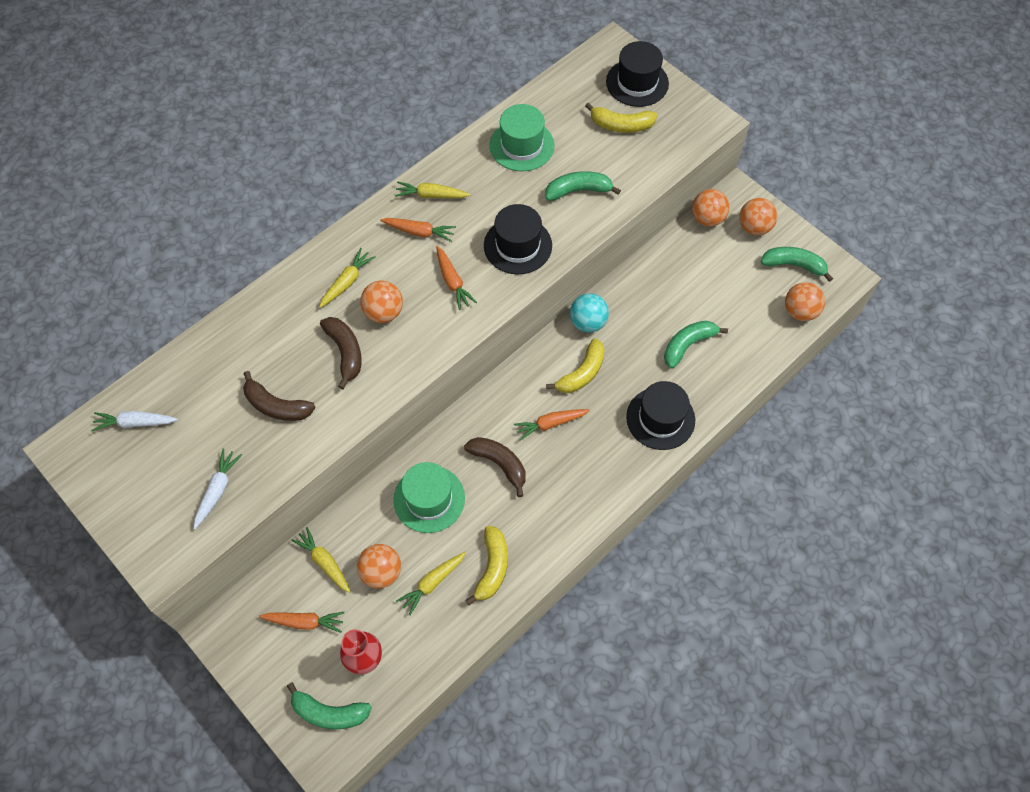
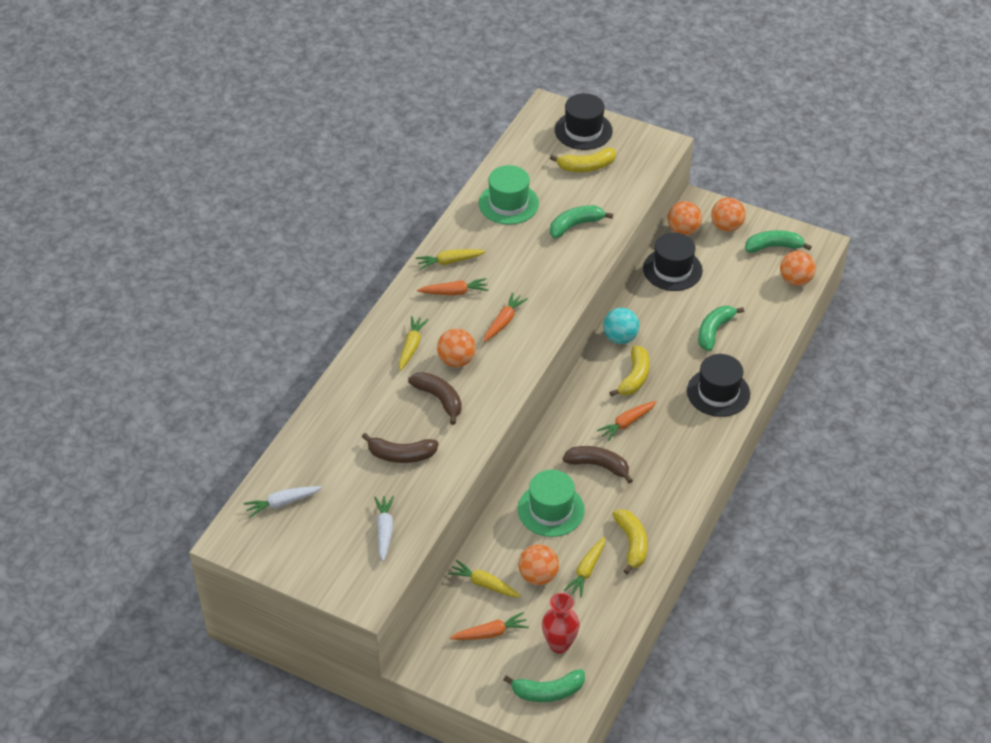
camera: 20 degrees left, 15 degrees down
(452, 282) = (503, 322): orange carrot -> orange carrot turned 105 degrees counterclockwise
(517, 245) = (545, 280): black hat -> black hat (672, 269)

